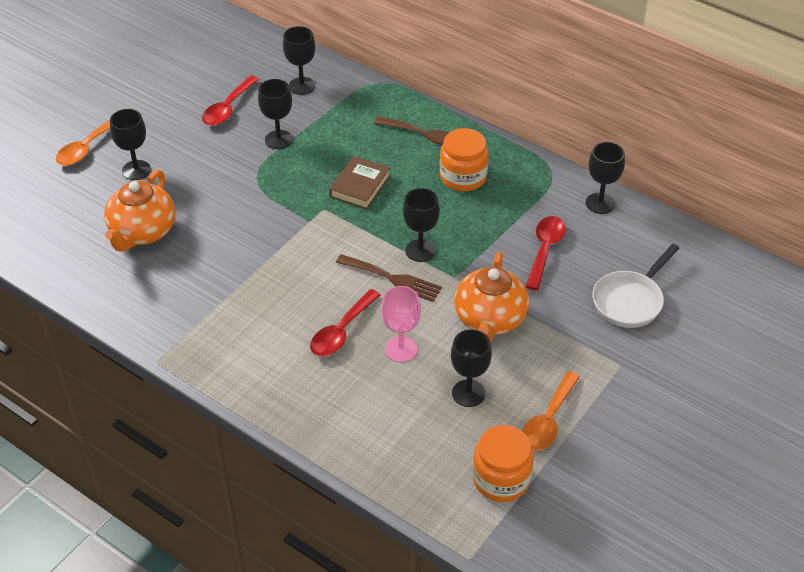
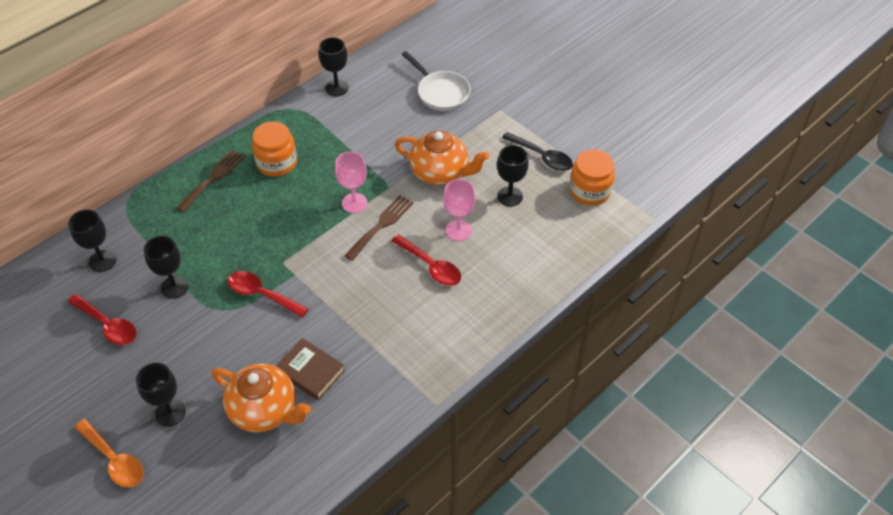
camera: 80 degrees left, 5 degrees up
(360, 186) = (262, 233): brown book -> brown book (310, 371)
(420, 250) = (354, 203): black goblet -> pink goblet
(545, 250) = (377, 128): red spoon -> red spoon (262, 294)
(548, 420) = (542, 157): orange spoon -> black spoon

